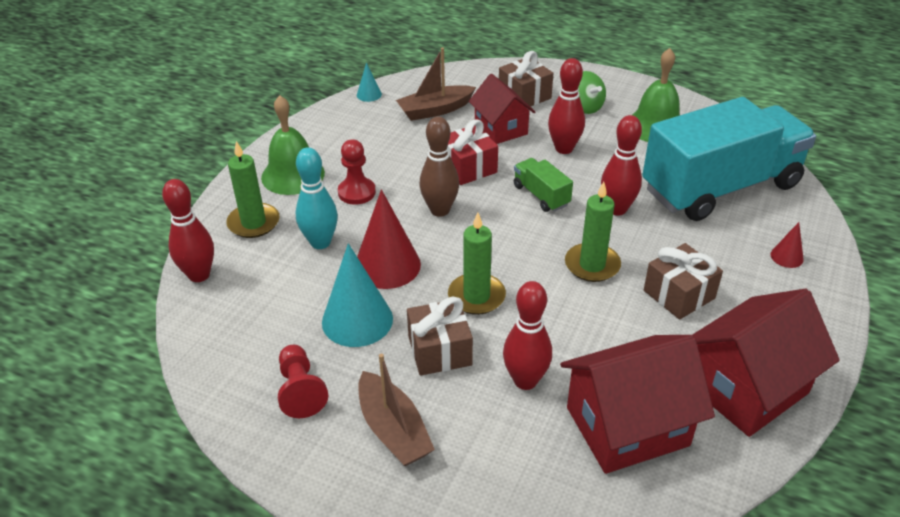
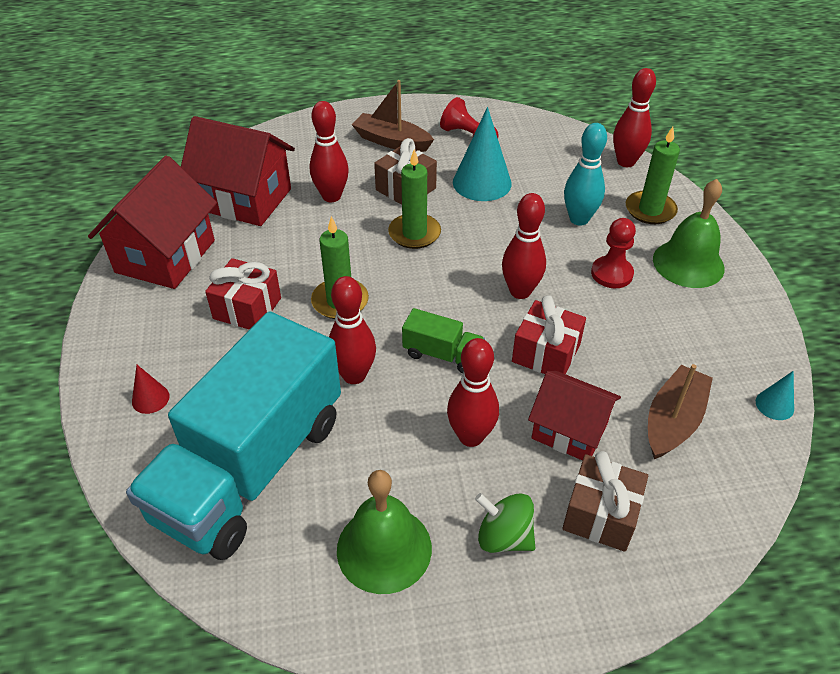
camera: 145 degrees right, 5 degrees up
(387, 265) = (506, 226): red cone -> none
(440, 210) = (520, 291): brown bowling pin -> red bowling pin
(627, 426) = (245, 199): red house -> red house turned 75 degrees clockwise
(679, 294) = (247, 308): brown gift -> red gift

